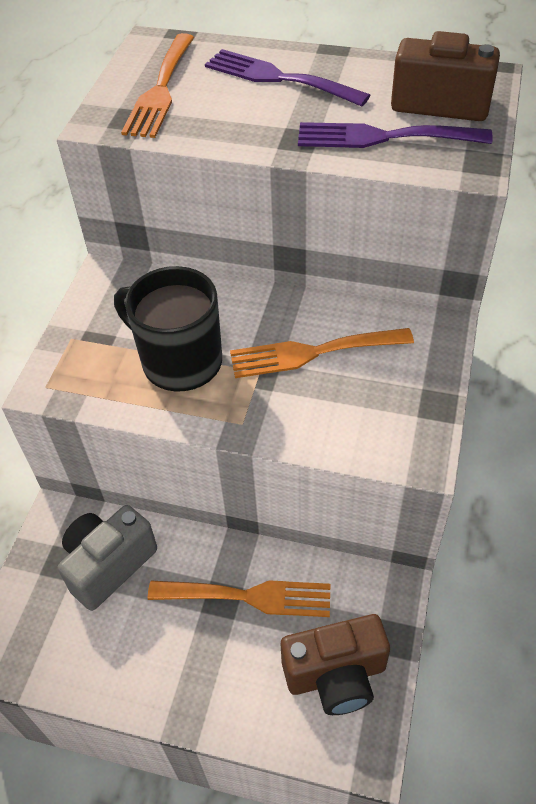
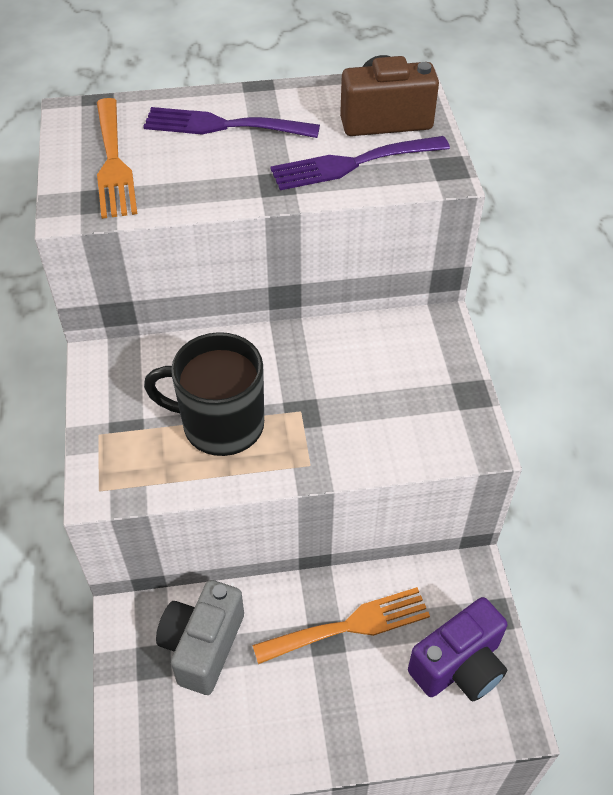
camera: 25 degrees left, 0 degrees up
(312, 353) = (339, 379): orange fork -> none
(336, 675) = (459, 666): brown camera -> purple camera

